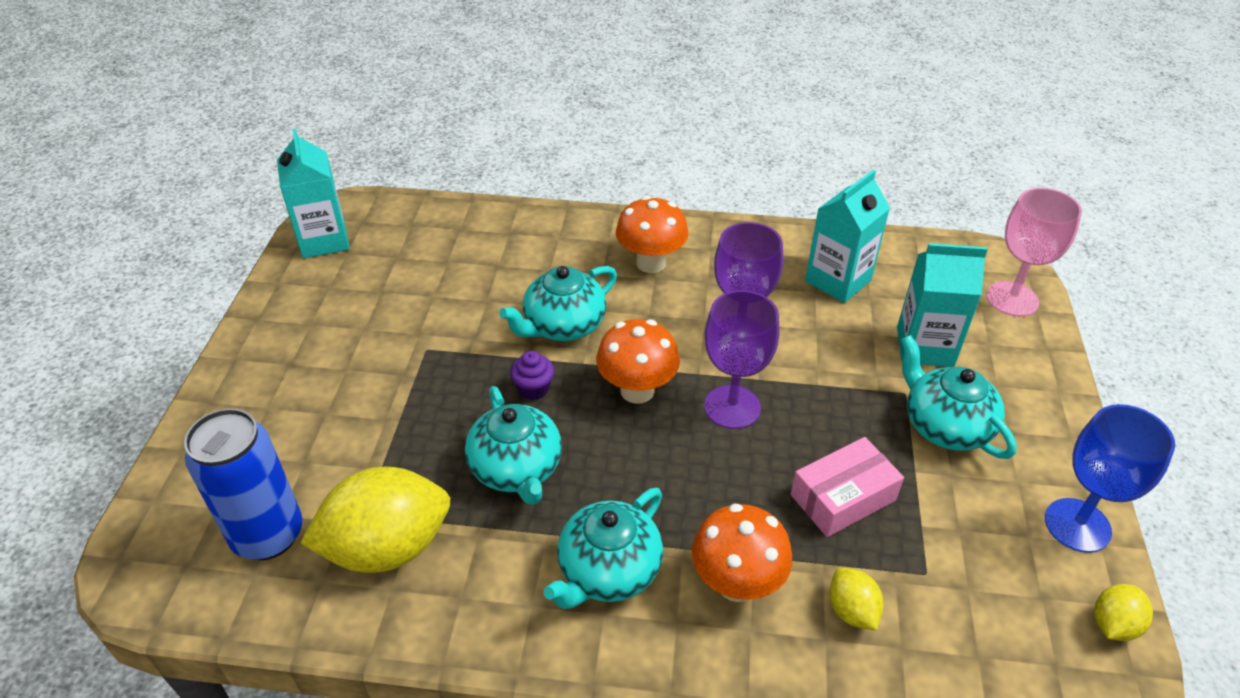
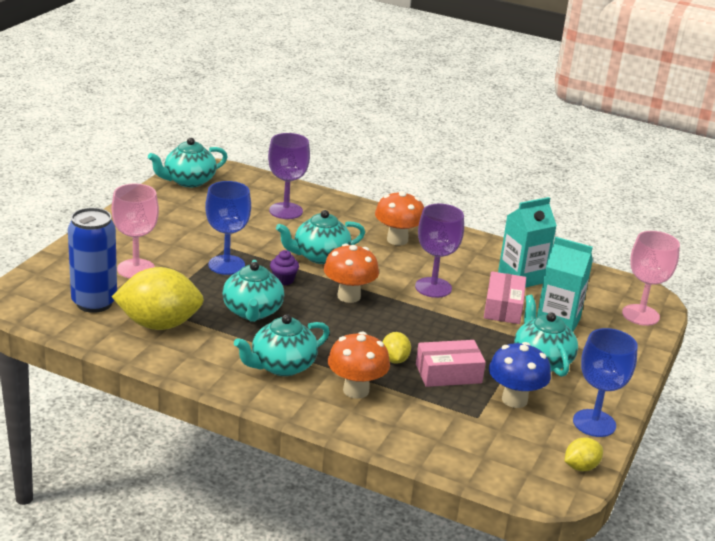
camera: 15 degrees right, 15 degrees down
(309, 439) = (136, 269): none -> pink goblet
(324, 240) = (188, 181): turquoise carton -> turquoise teapot
(440, 386) = (226, 265): none -> blue goblet
(732, 407) = (405, 318): purple goblet -> purple goblet (286, 211)
(844, 342) = (503, 307): none -> pink box
(851, 610) = (418, 419): yellow lemon -> yellow lemon (394, 360)
(954, 518) = (514, 400): none -> blue mushroom

